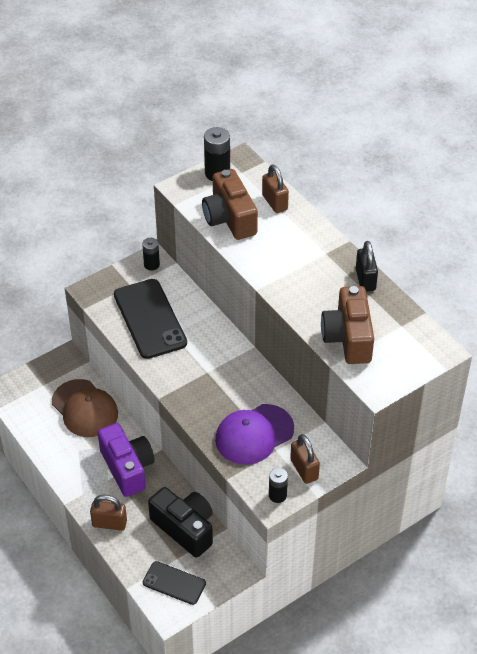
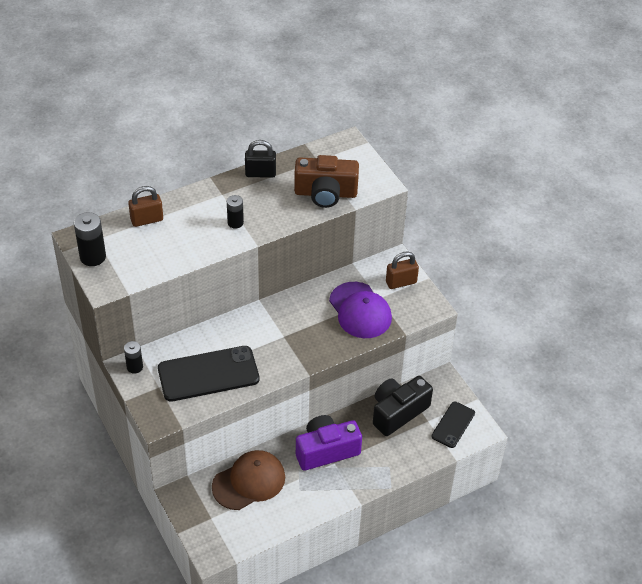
camera: 85 degrees left, 0 degrees up
(109, 523) = (387, 469): brown padlock -> none
(229, 218) = (159, 254): brown camera -> none
(277, 495) = (425, 302): black battery -> black battery (235, 223)

